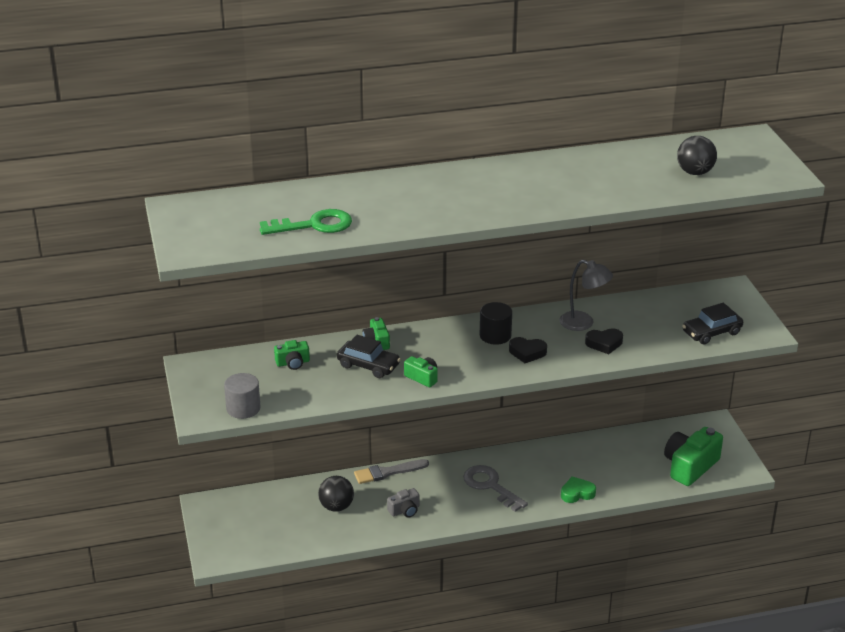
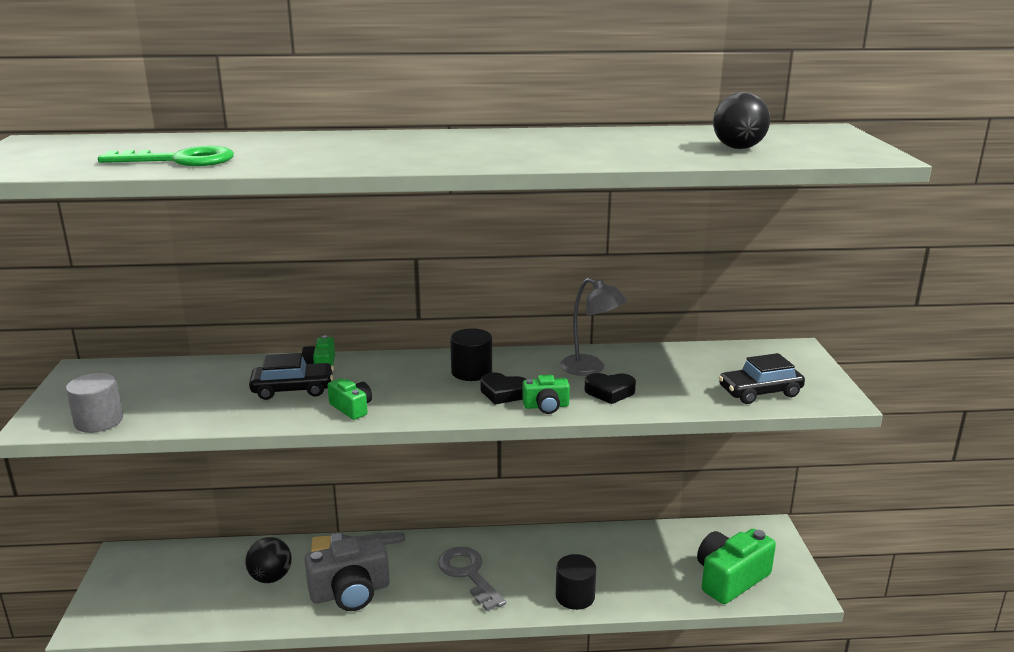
camera: 10 degrees right, 10 degrees down
(293, 363) = (203, 378): green camera -> green camera (546, 406)
(368, 365) = (293, 389): black car -> black car turned 45 degrees counterclockwise
(404, 510) = (350, 592): grey camera -> grey camera, size x1.95
(577, 493) = (575, 596): green heart -> black cylinder

